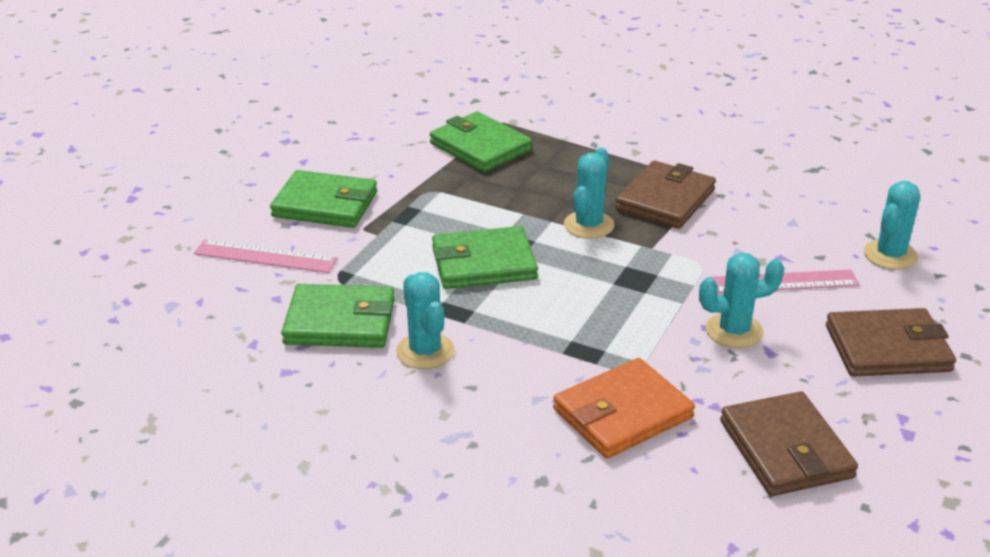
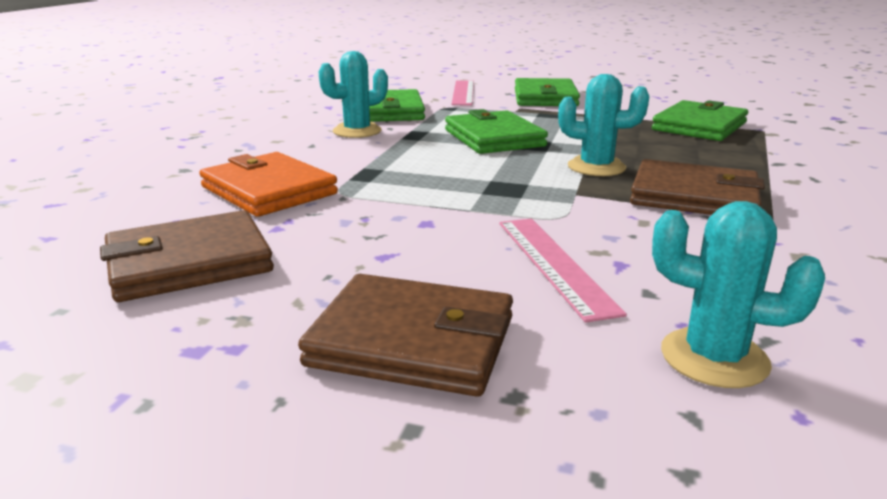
camera: 80 degrees right, 10 degrees down
(734, 331) = (422, 235): turquoise cactus -> none
(887, 348) = (412, 341): brown wallet -> brown wallet turned 60 degrees counterclockwise

